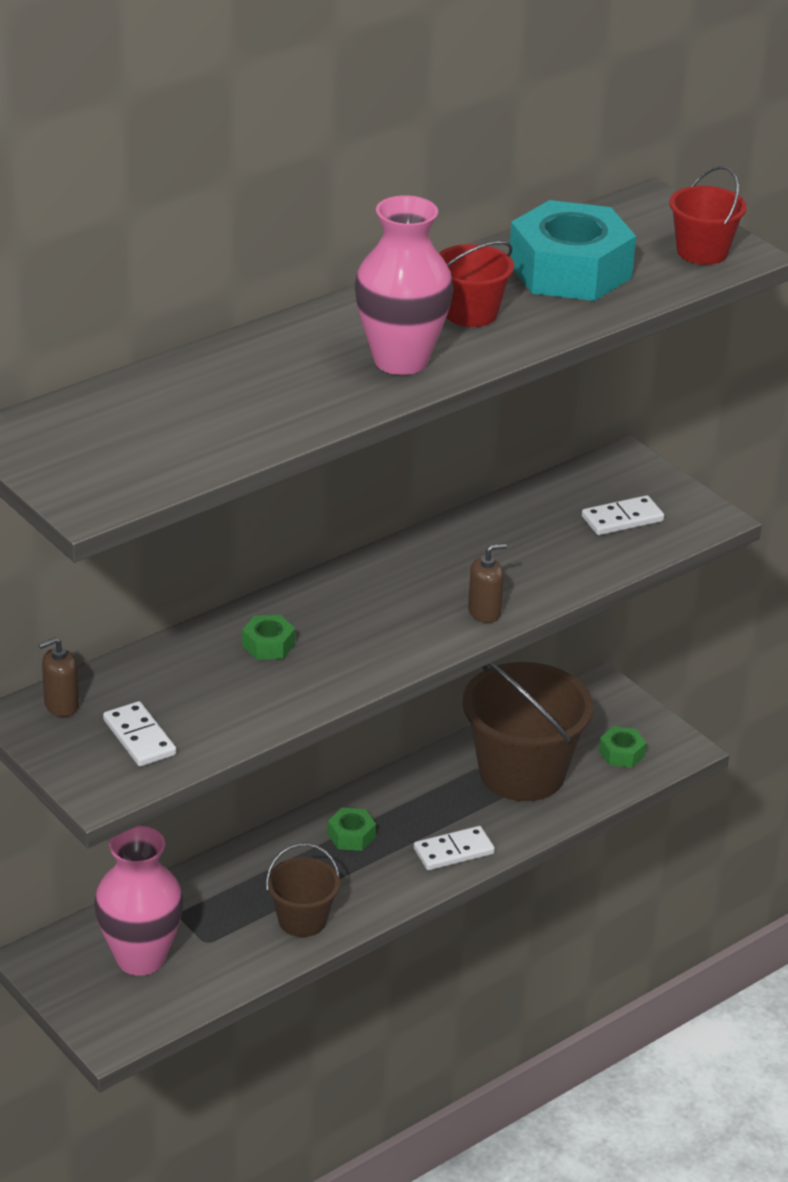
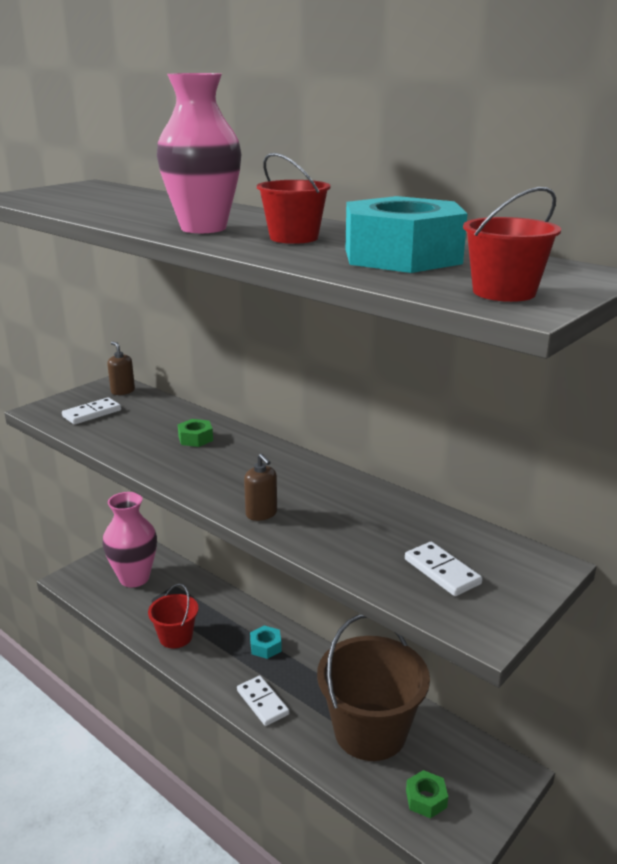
camera: 80 degrees right, 10 degrees down
(302, 920) = (175, 637): brown bucket -> red bucket
(351, 835) = (265, 646): green nut -> turquoise nut

